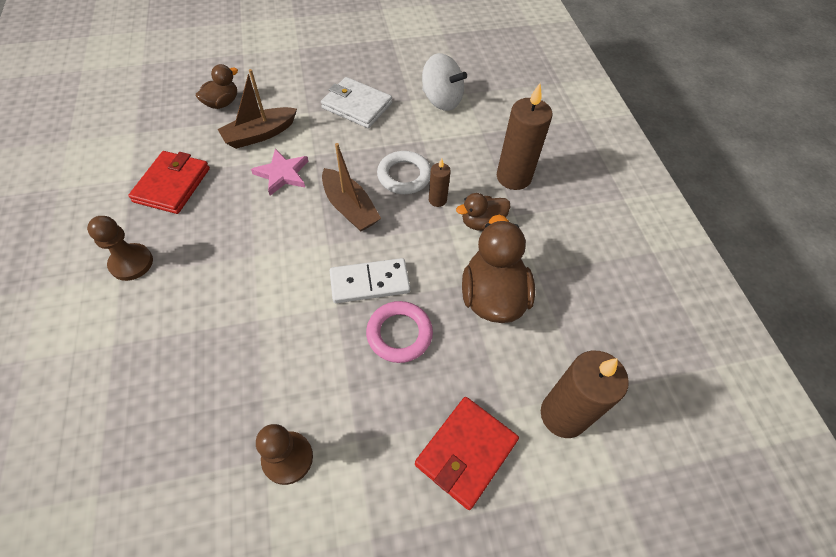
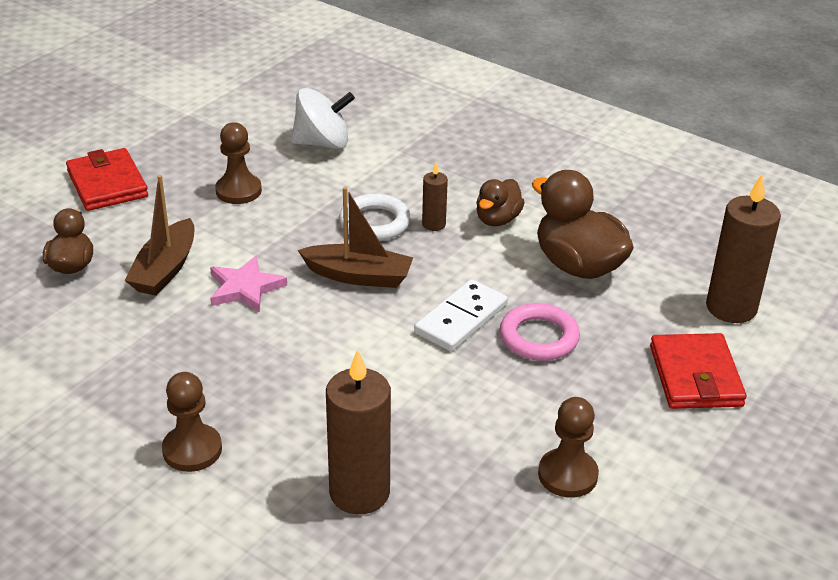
camera: 40 degrees left, 20 degrees down
(172, 185) = (131, 364): red wallet -> red wallet (107, 184)
(357, 105) = (238, 191): white wallet -> brown pawn
(513, 177) = (478, 170): brown candle -> brown candle (359, 492)

